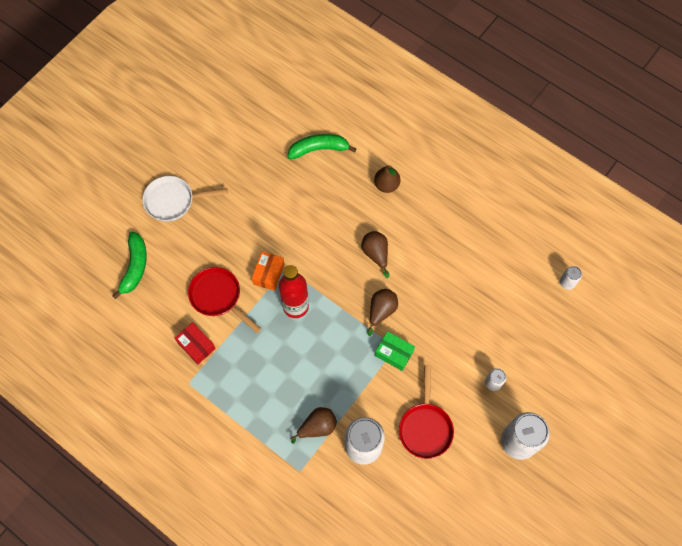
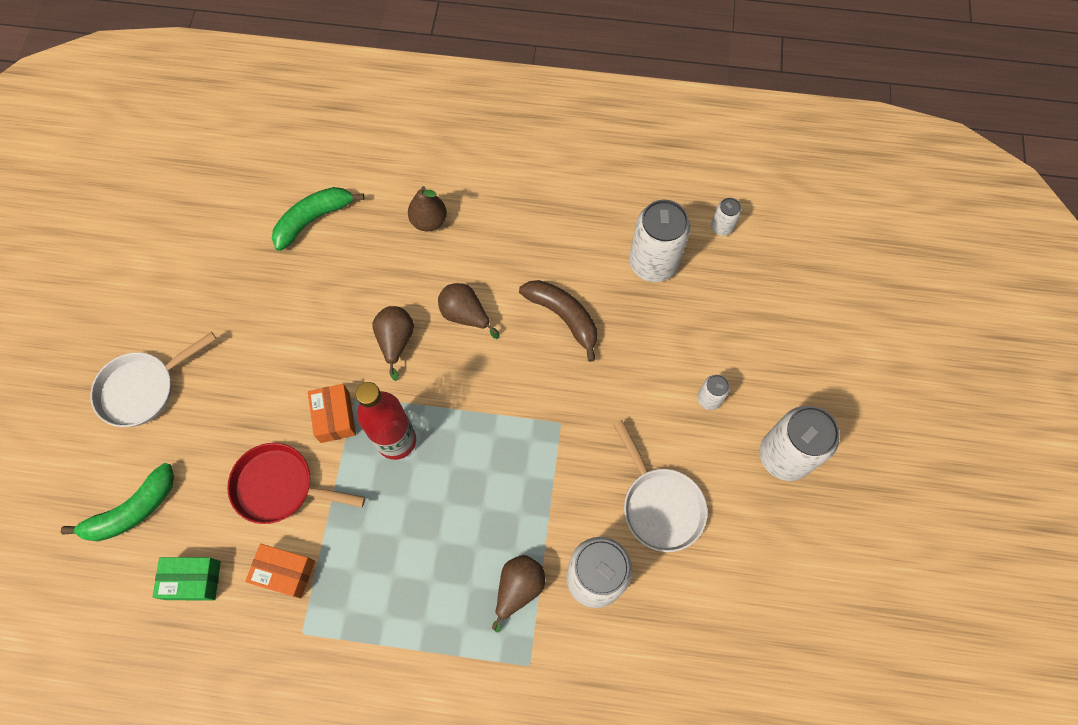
camera: 30 degrees left, 0 degrees up
(135, 266) = (133, 510): green banana -> green banana turned 75 degrees clockwise
(196, 345) = (285, 573): red box -> orange box
(381, 311) = (515, 385): brown pear -> brown pear (396, 341)
(394, 353) = (563, 431): green box -> green box (193, 580)
(425, 427) = (659, 505): red pan -> white pan
(434, 286) = (563, 317): none -> brown banana
(509, 282) = (653, 263): none -> white can

